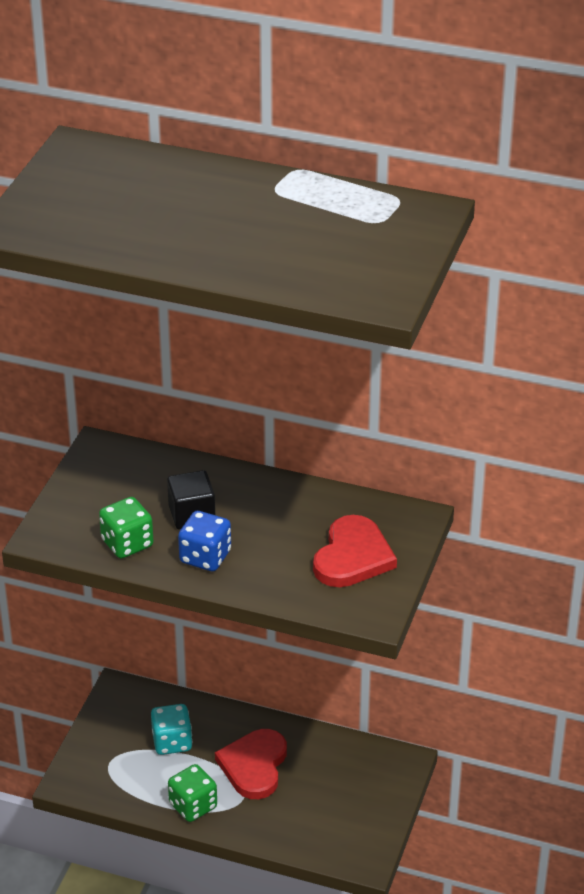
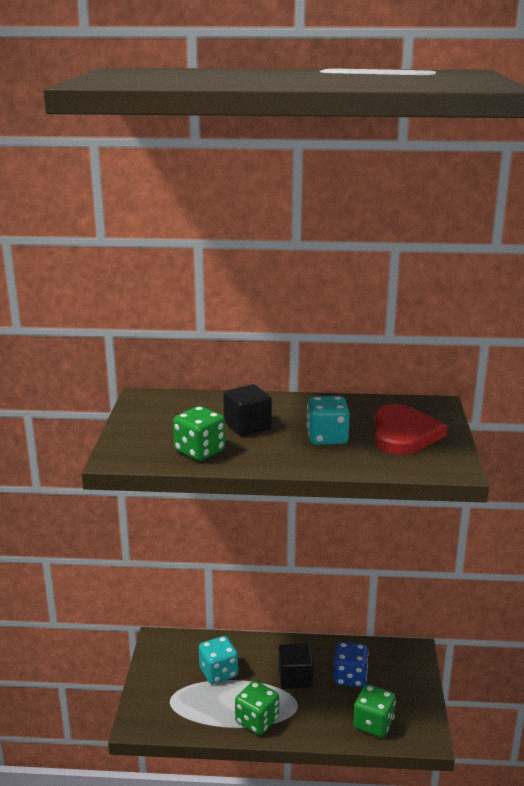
camera: 15 degrees left, 15 degrees down
(205, 557) = (276, 450): blue dice -> blue dice (350, 677)
(254, 766) = (295, 678): red heart -> black cube
(267, 548) = (327, 438): none -> turquoise dice
(316, 835) = (373, 724): none -> green dice

